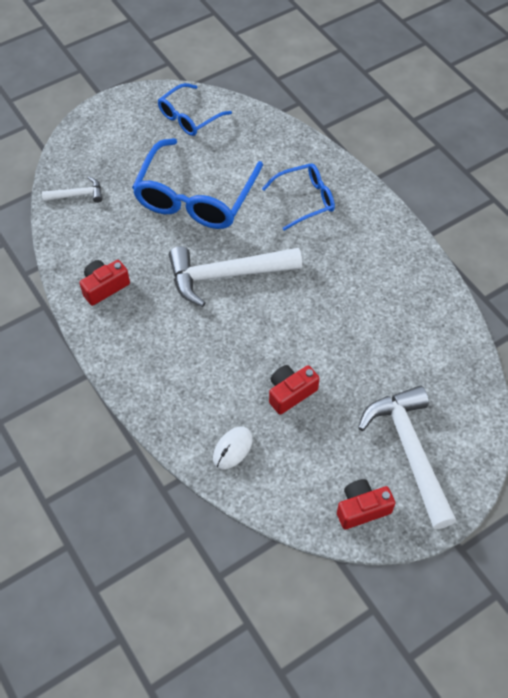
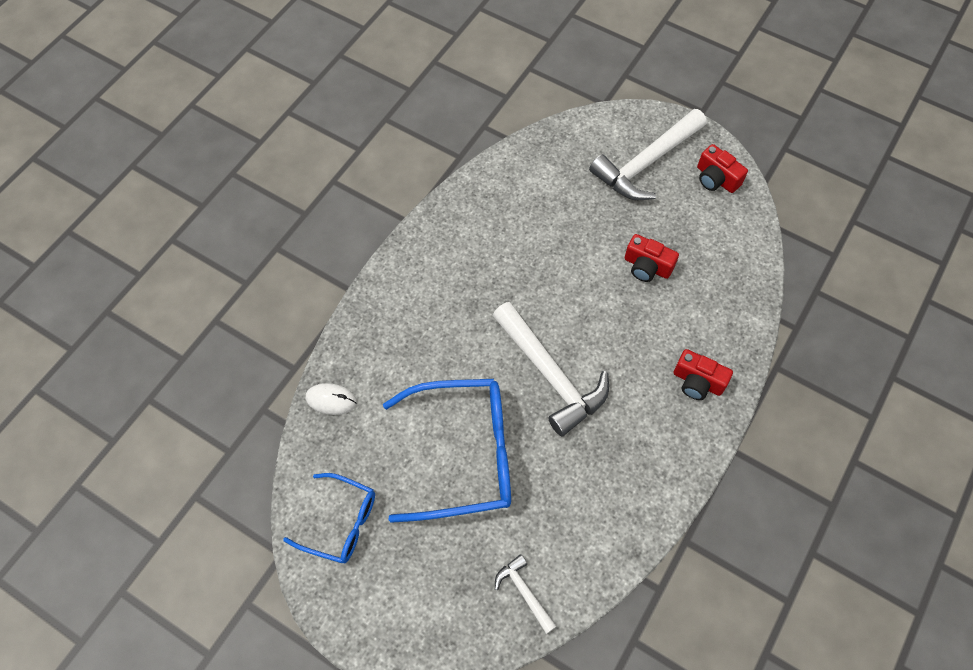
camera: 115 degrees left, 5 degrees up
(104, 287) = (630, 488): red camera -> red camera (697, 382)
(232, 449) = (727, 289): white mouse -> white mouse (331, 400)
(305, 200) = (414, 342): blue glasses -> none

